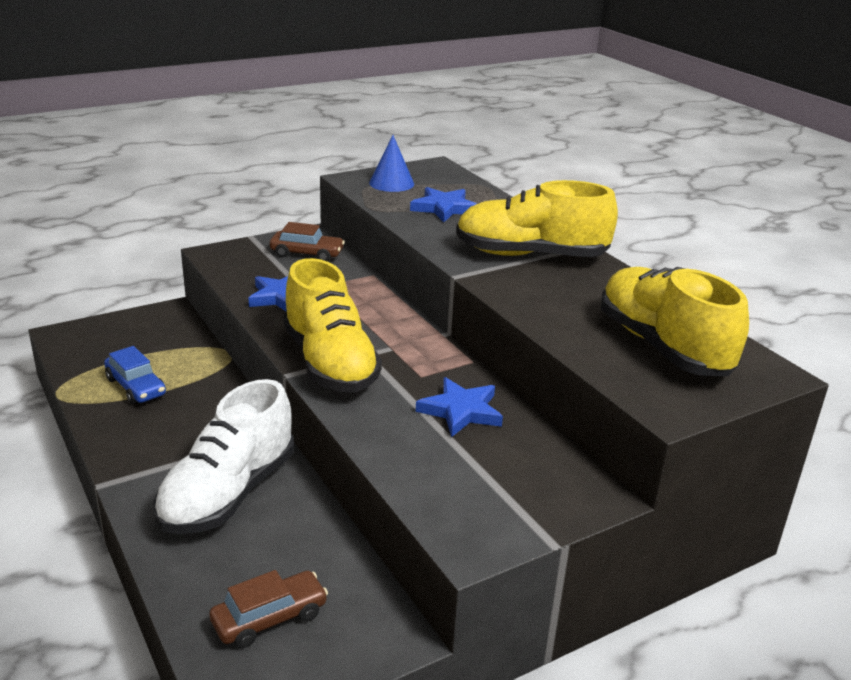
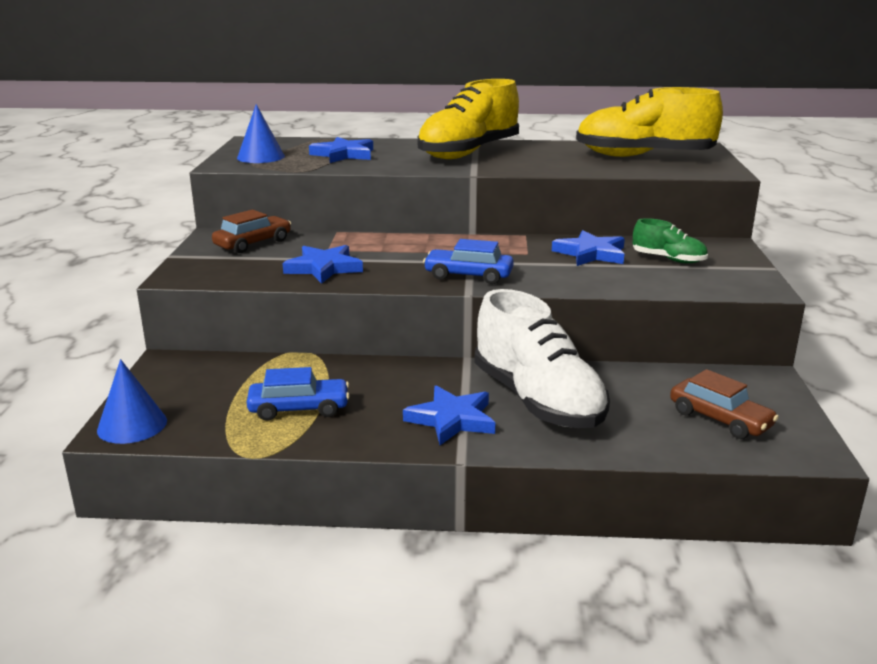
camera: 55 degrees left, 5 degrees down
(72, 336) = (132, 425): none -> blue cone
(164, 459) = (452, 419): none -> blue star
(269, 618) = (720, 419): brown car -> brown car turned 135 degrees clockwise
(330, 363) = (468, 275): yellow shoe -> blue car
(497, 463) = (668, 259): none -> green shoe

